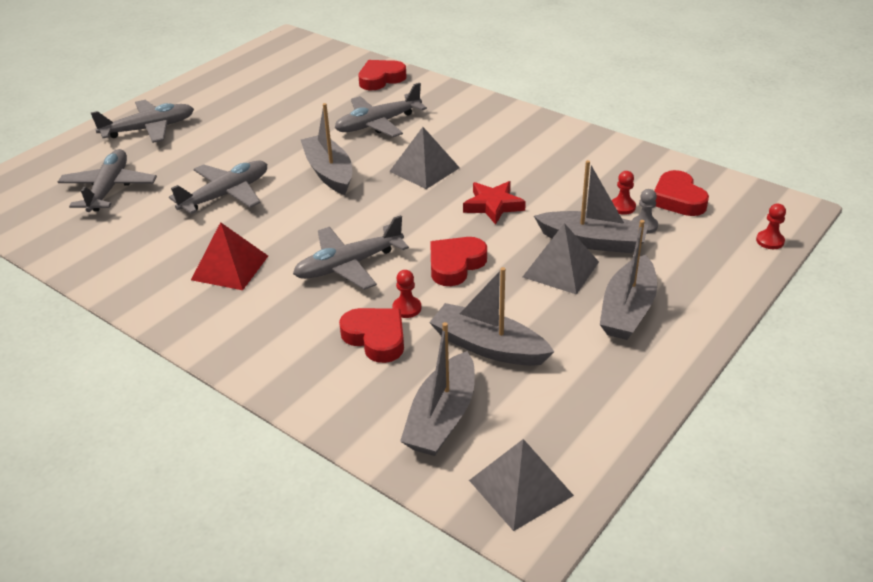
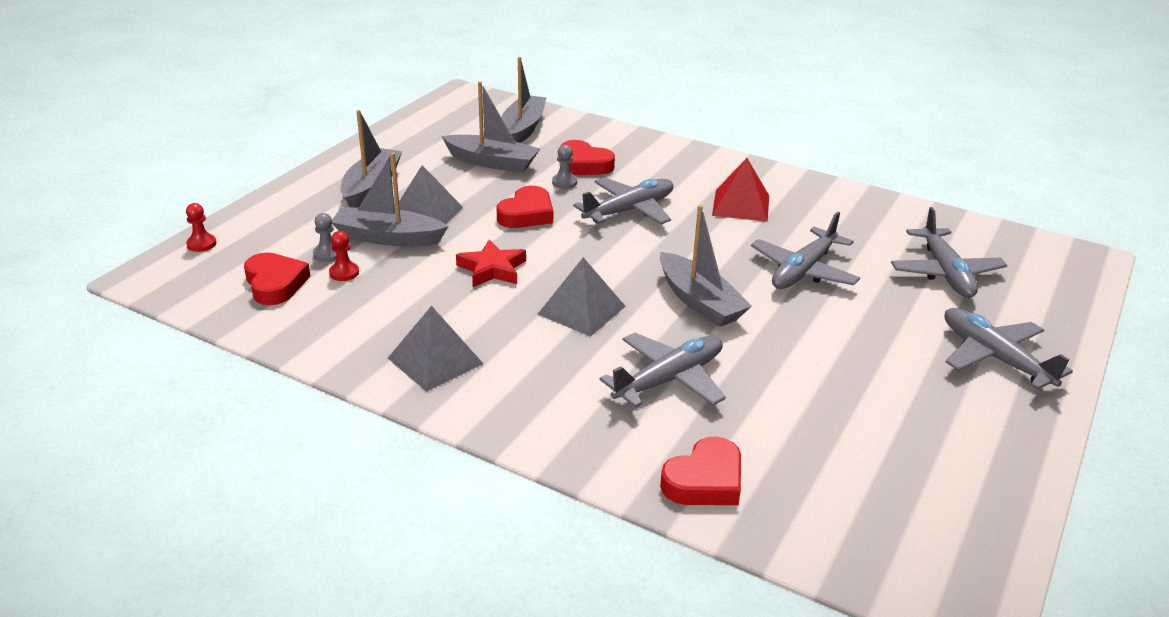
camera: 170 degrees right, 5 degrees down
(149, 129) = (994, 357): grey plane -> grey plane turned 90 degrees clockwise
(407, 308) = (564, 182): red pawn -> grey pawn
(520, 487) = (469, 105): grey pyramid -> grey pyramid (435, 361)

